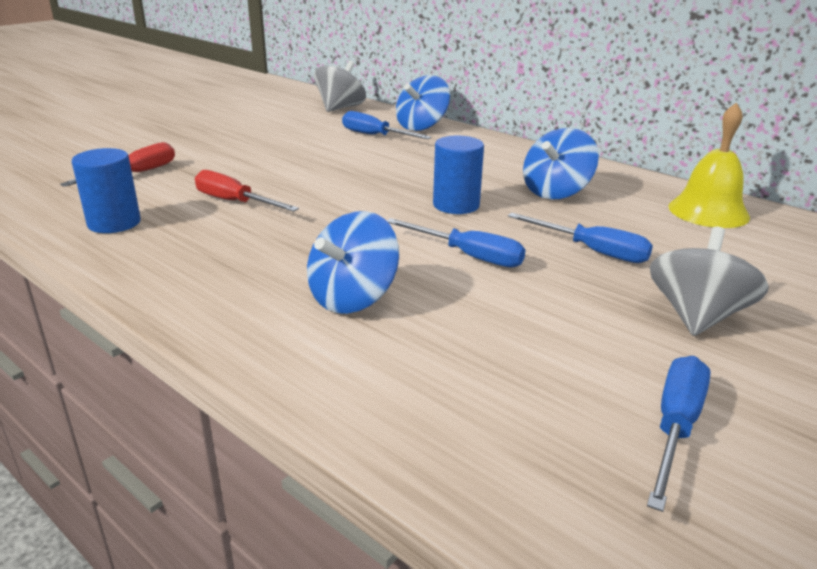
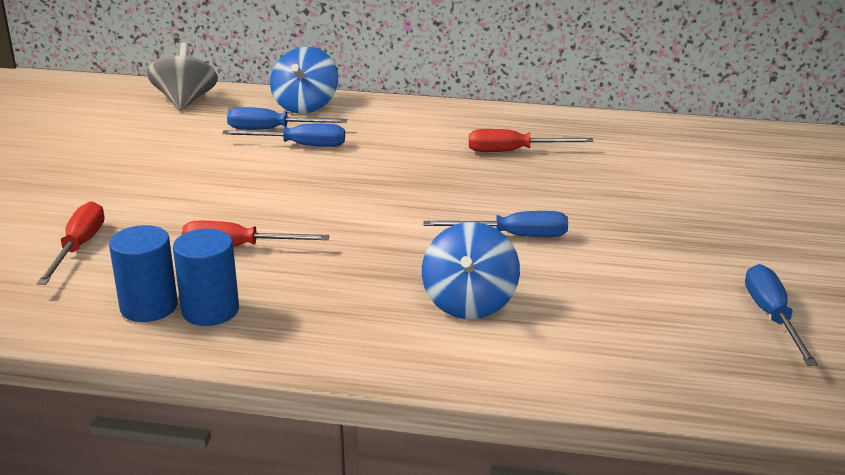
camera: 30 degrees left, 0 degrees up
(456, 205) = (447, 190): blue cylinder -> blue cylinder (210, 310)
(556, 192) = (514, 151): blue spinning top -> red screwdriver
(591, 251) = (599, 202): blue screwdriver -> blue screwdriver (300, 145)
(696, 316) = (718, 234): grey spinning top -> none
(708, 211) = (647, 138): yellow bell -> none

